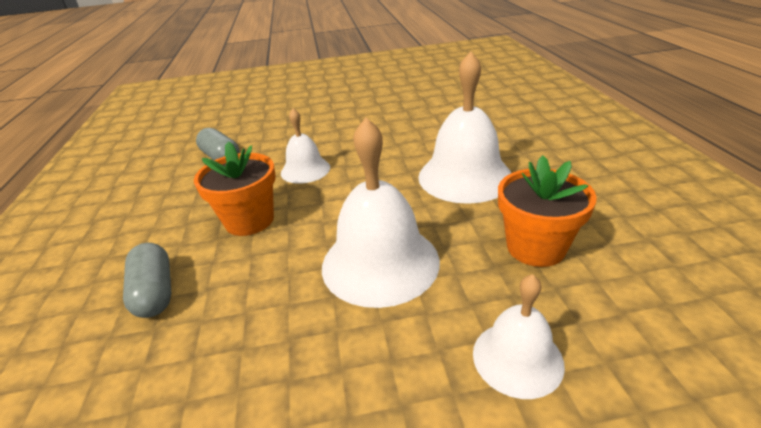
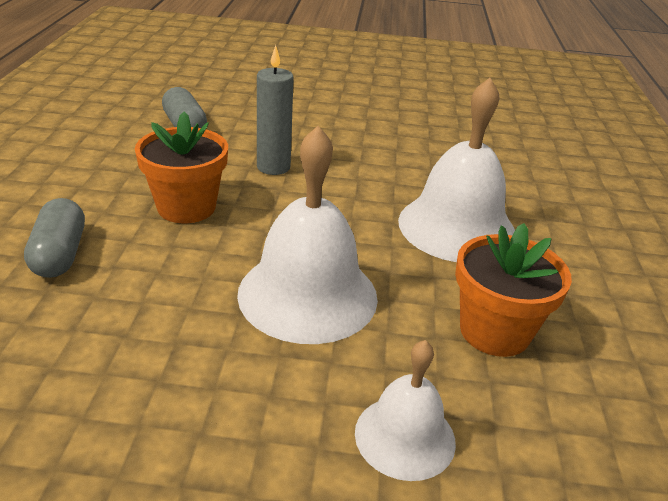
camera: 10 degrees right, 0 degrees up
(305, 170) = (273, 167): white bell -> grey candle

